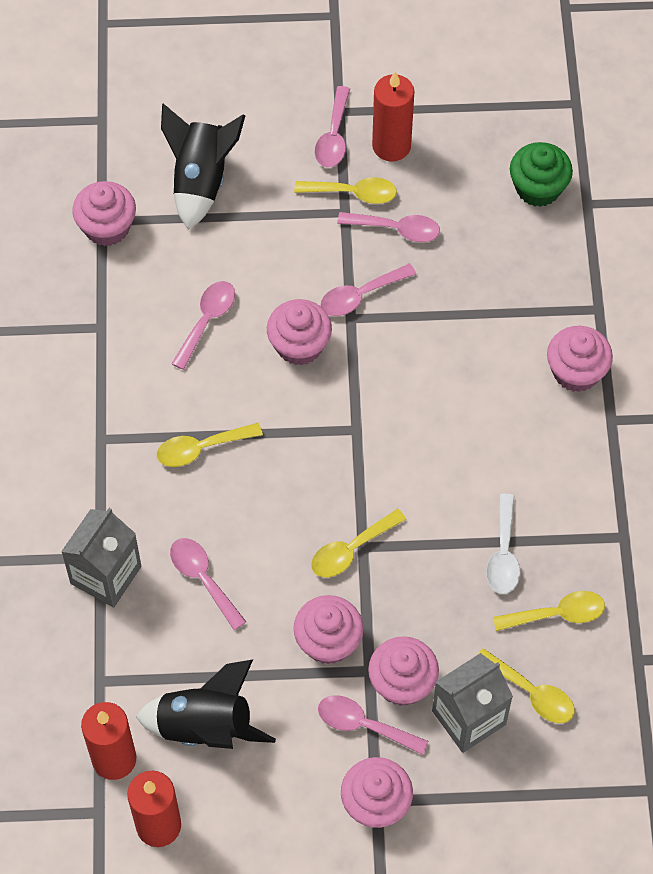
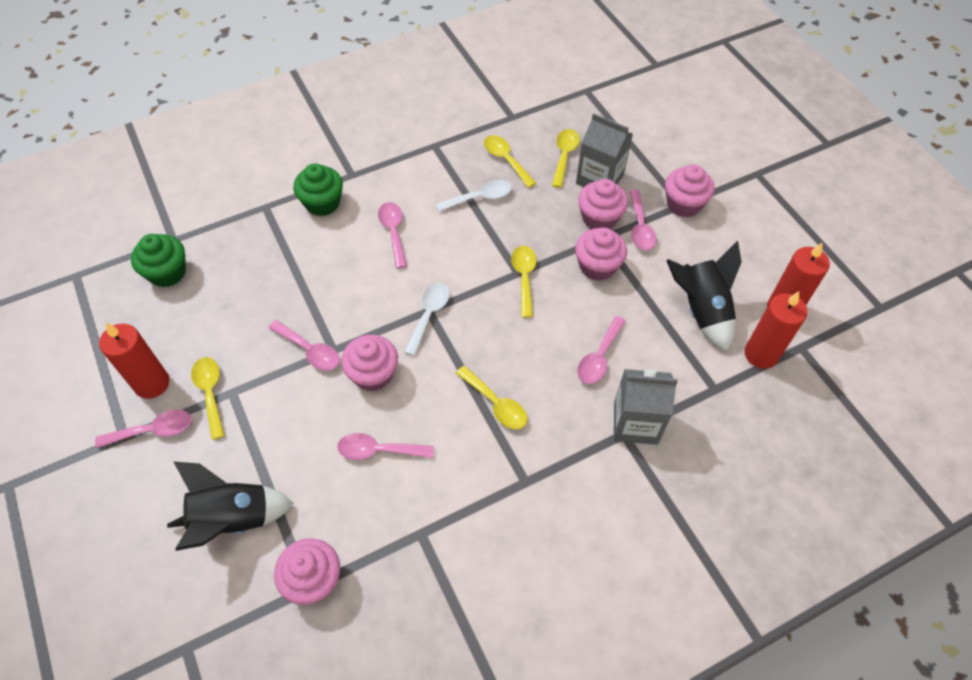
camera: 115 degrees left, 5 degrees down
(349, 427) = (429, 315): none -> white spoon
(351, 550) = (524, 278): yellow spoon -> yellow spoon turned 120 degrees counterclockwise
(396, 229) = (237, 350): pink spoon -> pink spoon (393, 232)
(576, 372) = (322, 203): pink cupcake -> green cupcake

